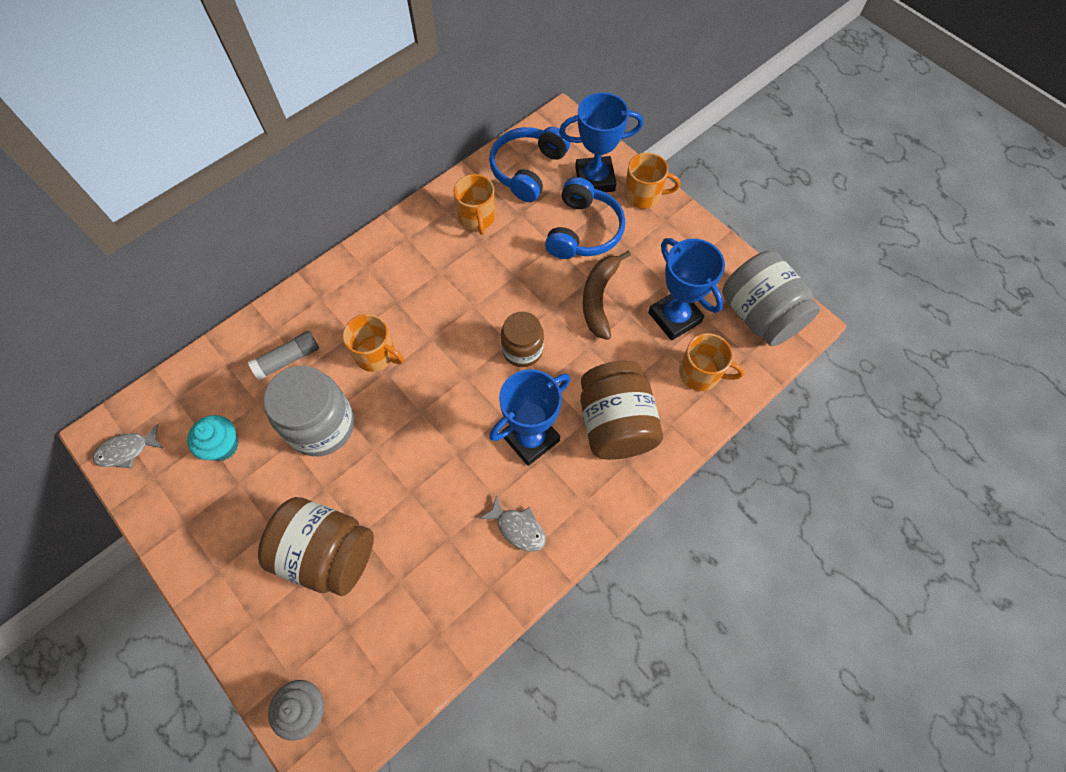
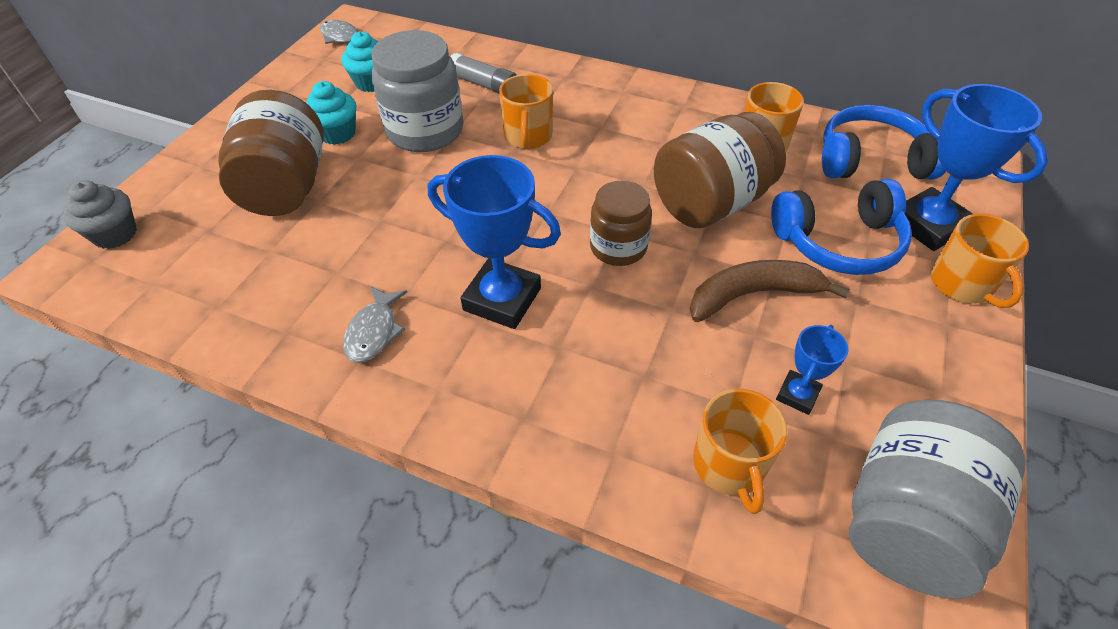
camera: 65 degrees right, 15 degrees down
(280, 495) = (337, 133): none -> turquoise cupcake
(615, 424) = (575, 382): brown jar -> brown jar (710, 203)
(674, 317) = (797, 395): blue trophy -> blue trophy, size x0.52

